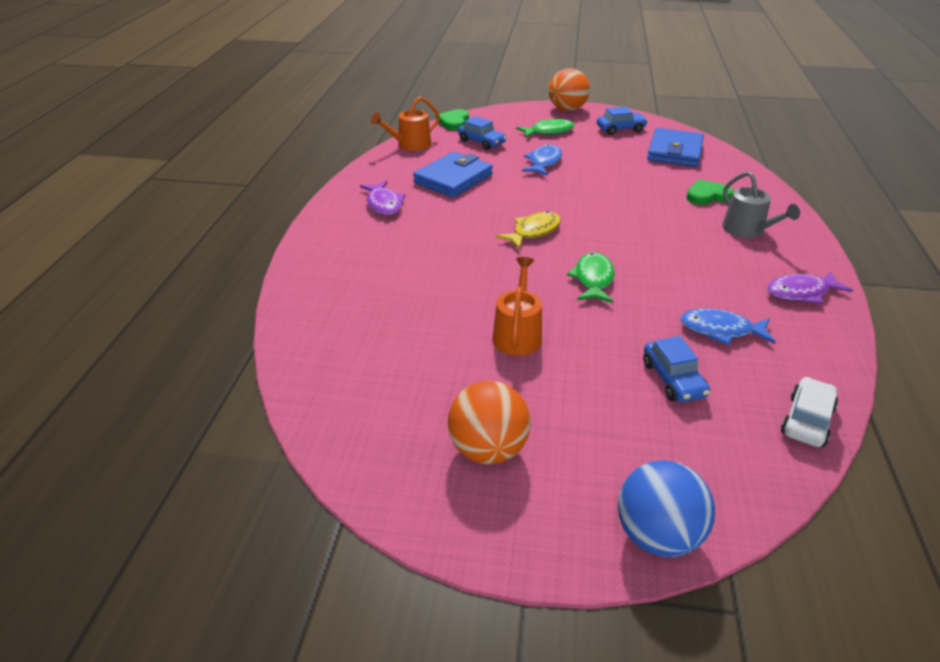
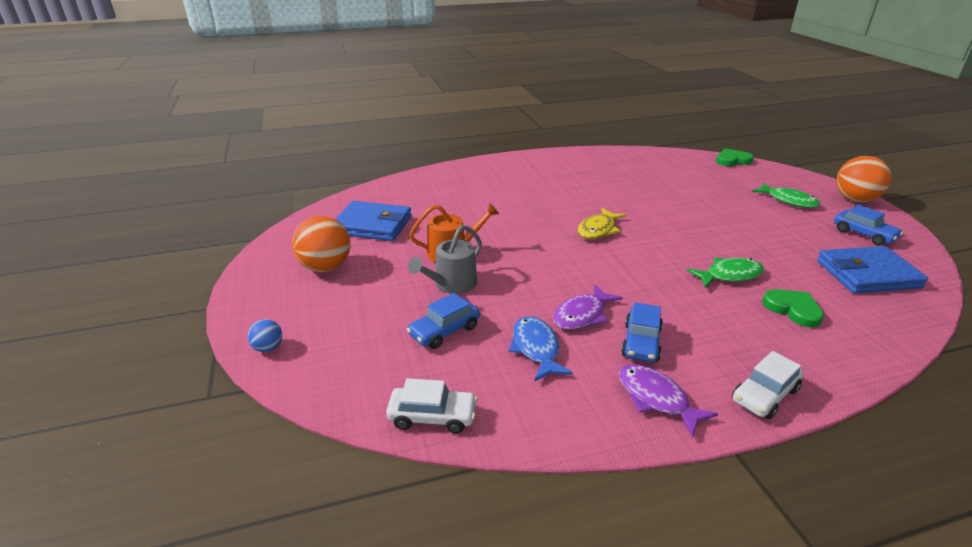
camera: 65 degrees right, 5 degrees down
(384, 204) = (567, 169): purple fish -> purple fish (582, 315)
(410, 145) = (666, 155): orange watering can -> none
(453, 179) = (637, 182): blue wallet -> blue wallet (373, 225)
(481, 142) = (716, 178): blue car -> blue car (641, 342)
(533, 232) = (598, 230): yellow fish -> yellow fish turned 105 degrees clockwise
(544, 162) = (723, 210): blue fish -> none
(593, 279) = (554, 269): green fish -> green fish (729, 275)
(657, 535) = (268, 348): blue ball -> blue ball, size x0.49
(747, 230) = (749, 346): grey watering can -> grey watering can (452, 284)
(804, 247) = (764, 395): none -> white car

